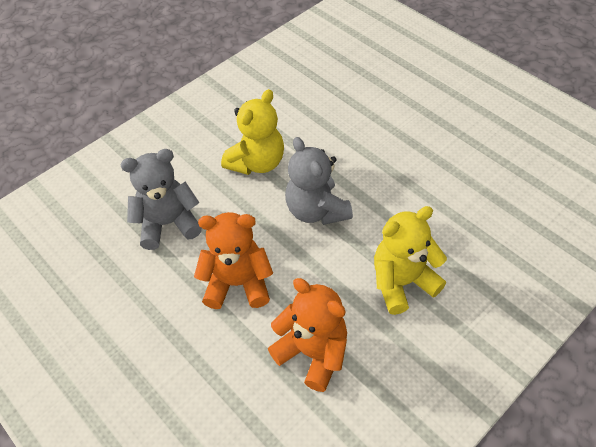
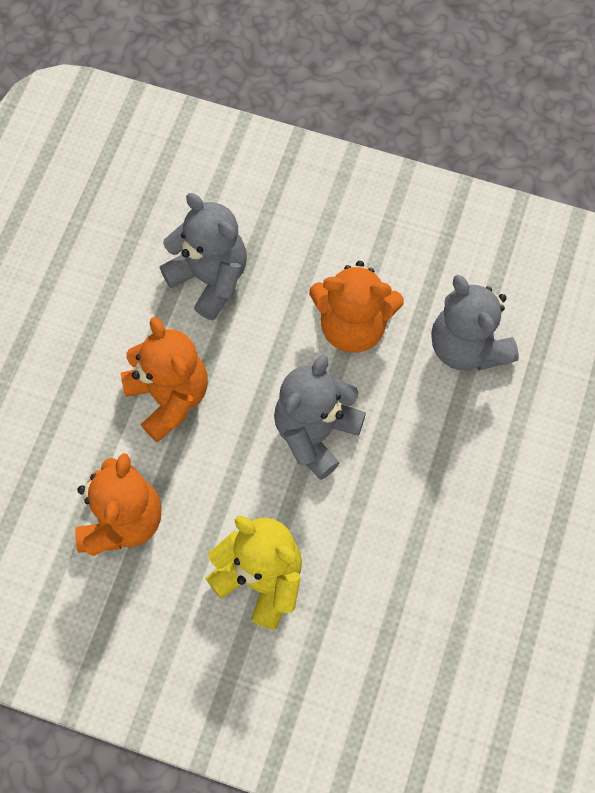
camera: 60 degrees right, 15 degrees up
(257, 162) = (353, 326): yellow teddy bear -> orange teddy bear
(308, 116) = (467, 347): none -> grey teddy bear

